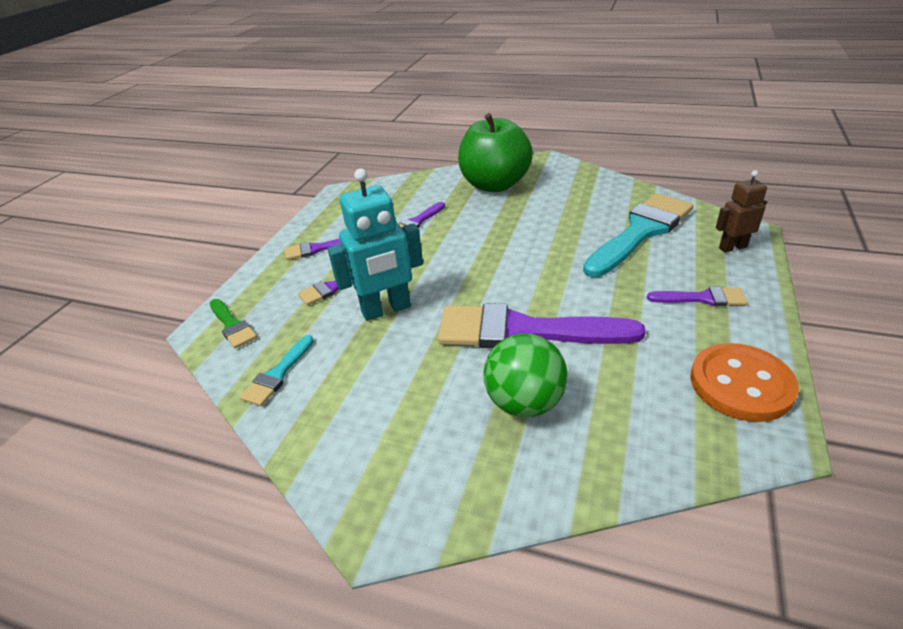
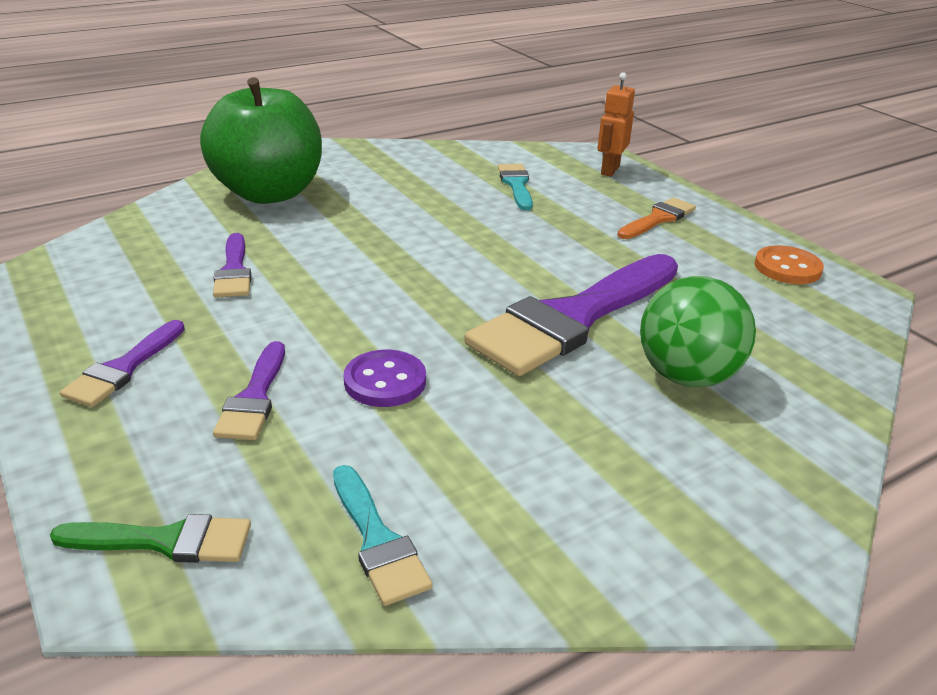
camera: 55 degrees left, 5 degrees down
(386, 310) = (385, 381): turquoise robot -> purple button
(641, 232) = (516, 185): turquoise brush -> turquoise brush, size x0.48
(702, 298) = (658, 219): purple brush -> orange brush
(732, 247) = (609, 170): brown robot -> orange robot
(741, 384) = (787, 268): orange button -> orange button, size x0.62

